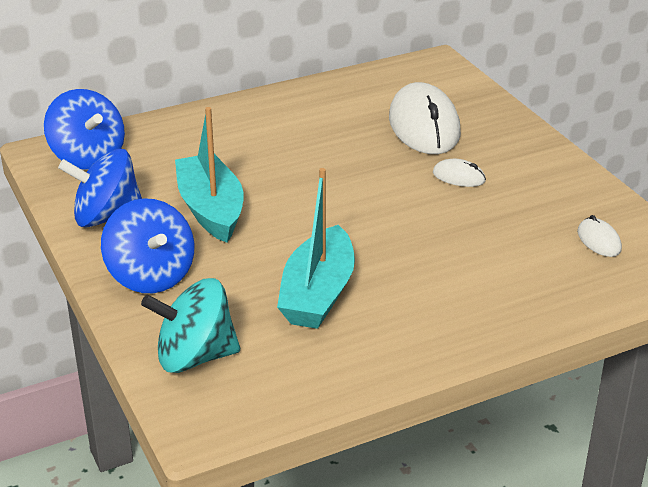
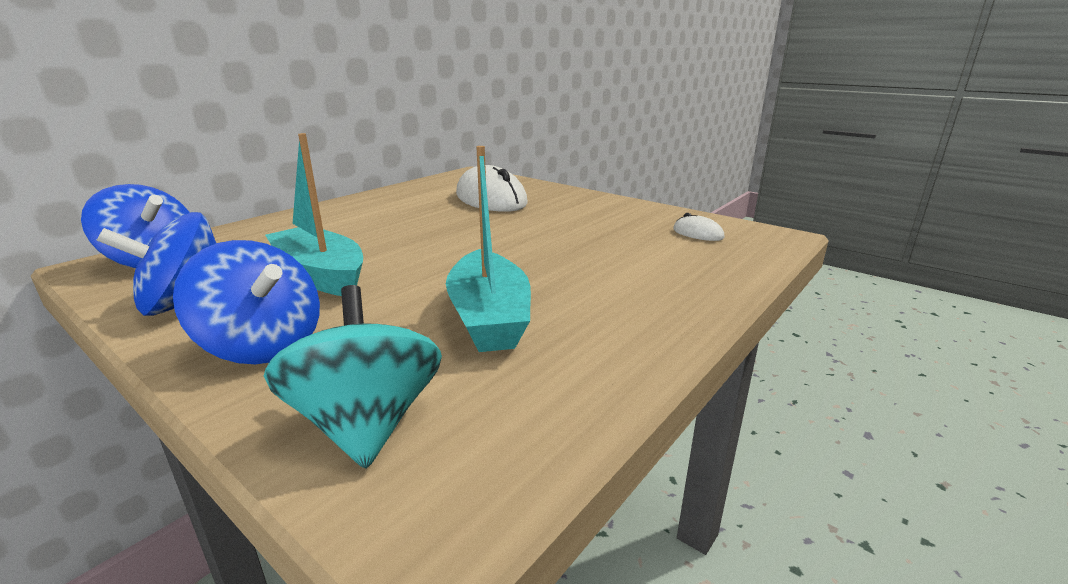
camera: 25 degrees left, 10 degrees down
(195, 357) = (366, 424): turquoise spinning top -> turquoise spinning top turned 105 degrees clockwise
(459, 177) = (546, 219): white mouse -> none

